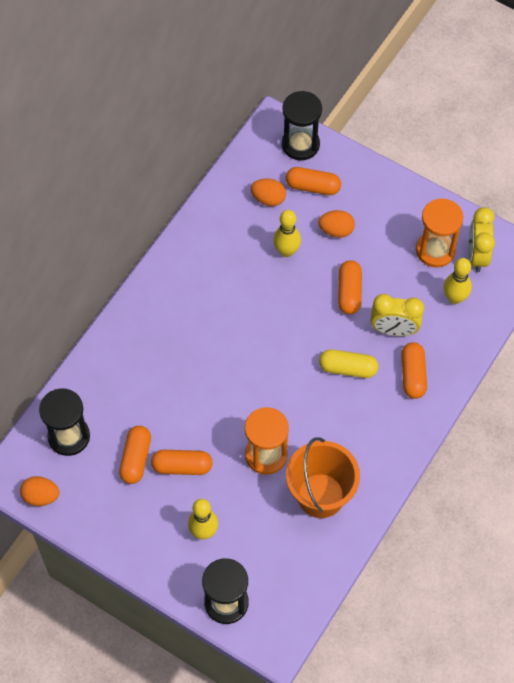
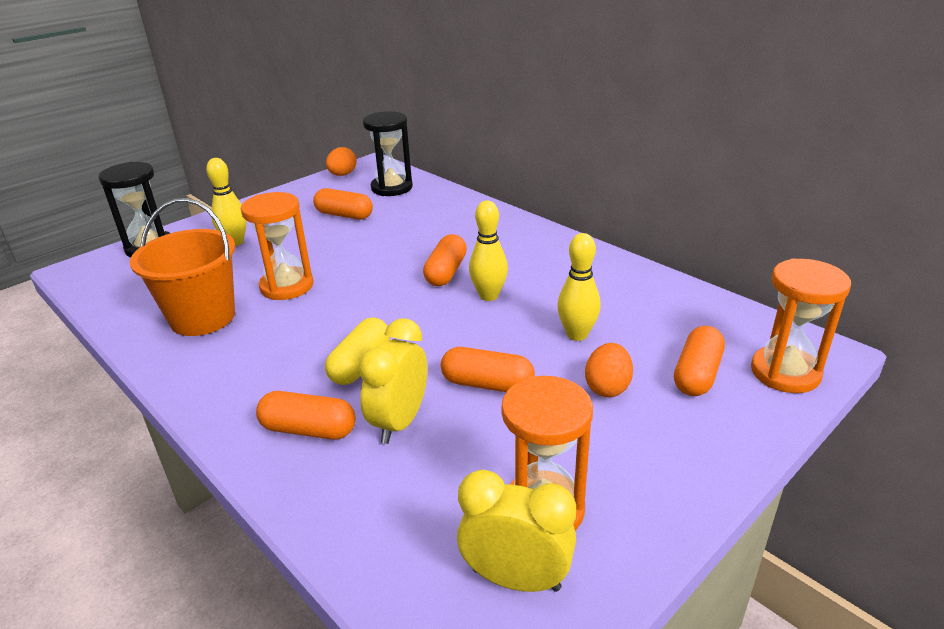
camera: 105 degrees right, 30 degrees down
(182, 466) = (316, 237): orange capsule -> orange capsule (446, 272)
(268, 199) = (672, 329): orange egg -> none
(300, 144) = (785, 372): black hourglass -> orange hourglass
(454, 298) = (428, 516): yellow bowling pin -> yellow bowling pin (489, 296)

